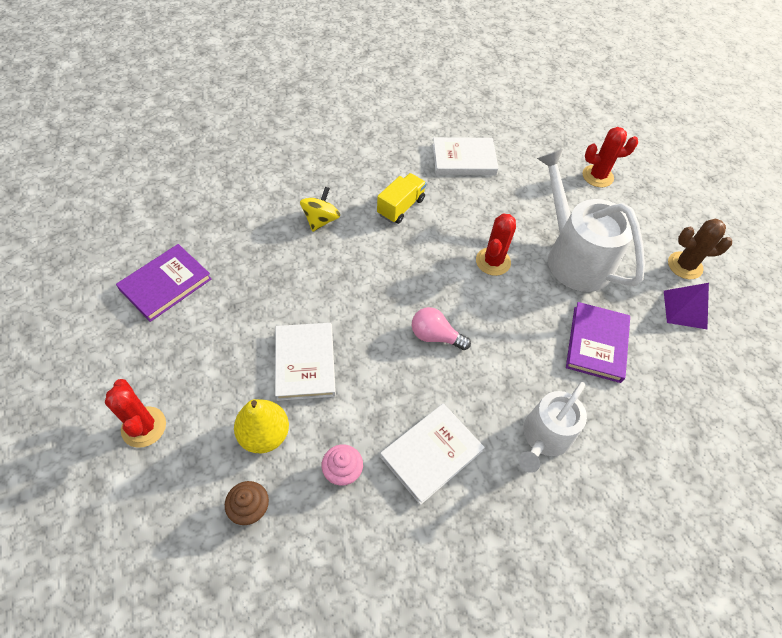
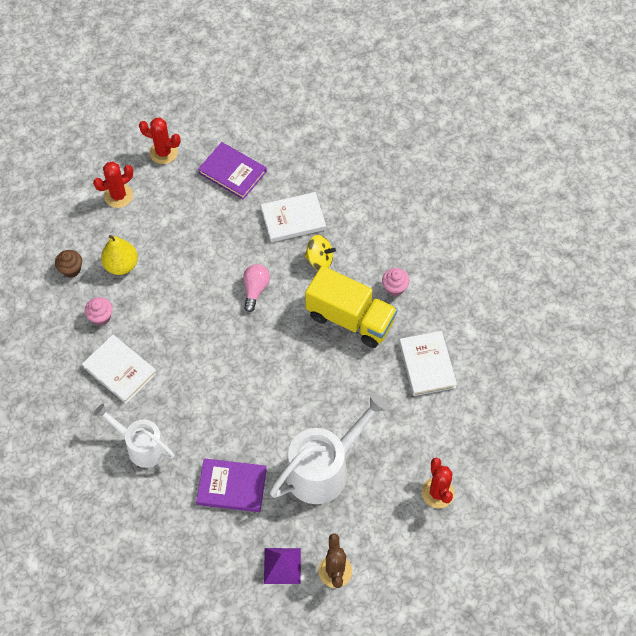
camera: 85 degrees right, 5 degrees up
(305, 363) = (180, 277): white book -> white book (293, 219)
(372, 166) = (394, 288): none -> pink cupcake
(401, 207) = (350, 318): yellow truck -> yellow truck, size x1.75
(435, 336) = (218, 362): pink light bulb -> pink light bulb (255, 289)
(493, 261) = (303, 399): red cactus -> red cactus (163, 152)

